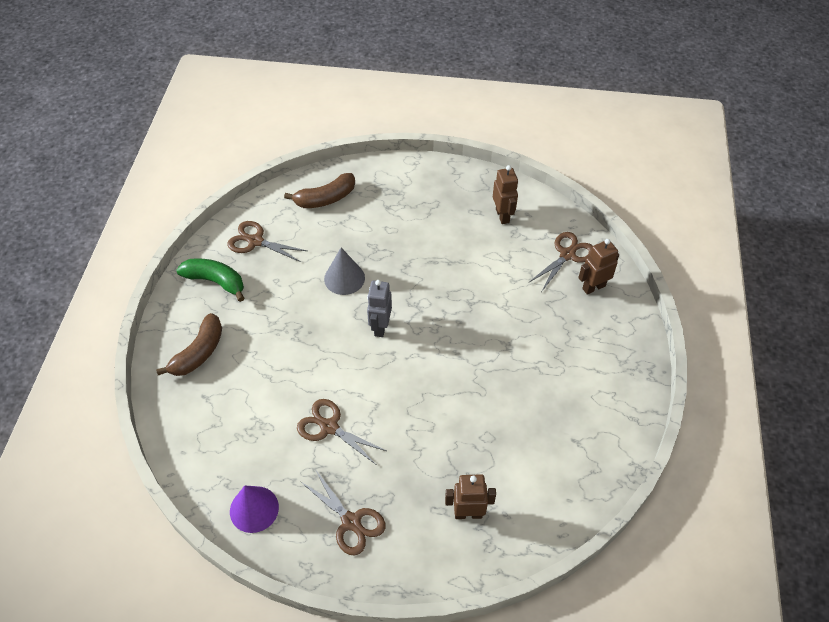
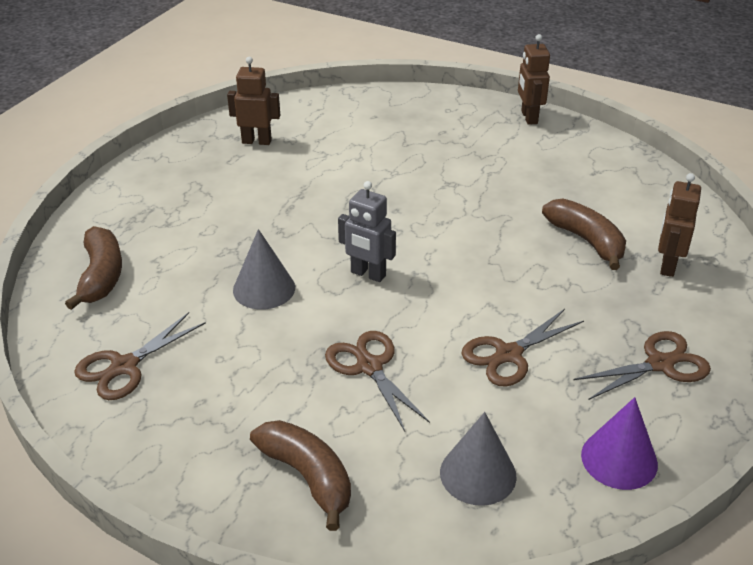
camera: 70 degrees left, 15 degrees down
(215, 282) = (173, 430): green banana -> none
(222, 434) = (478, 474): none -> grey cone
(475, 451) = (586, 241): none -> brown banana
(567, 255) = (347, 115): brown scissors -> brown scissors (369, 367)
(593, 287) = (402, 111): brown robot -> brown robot (529, 117)

